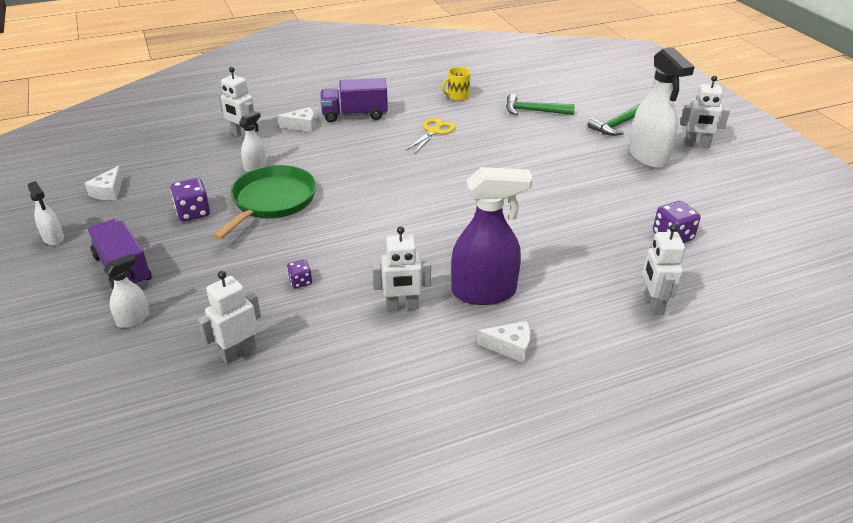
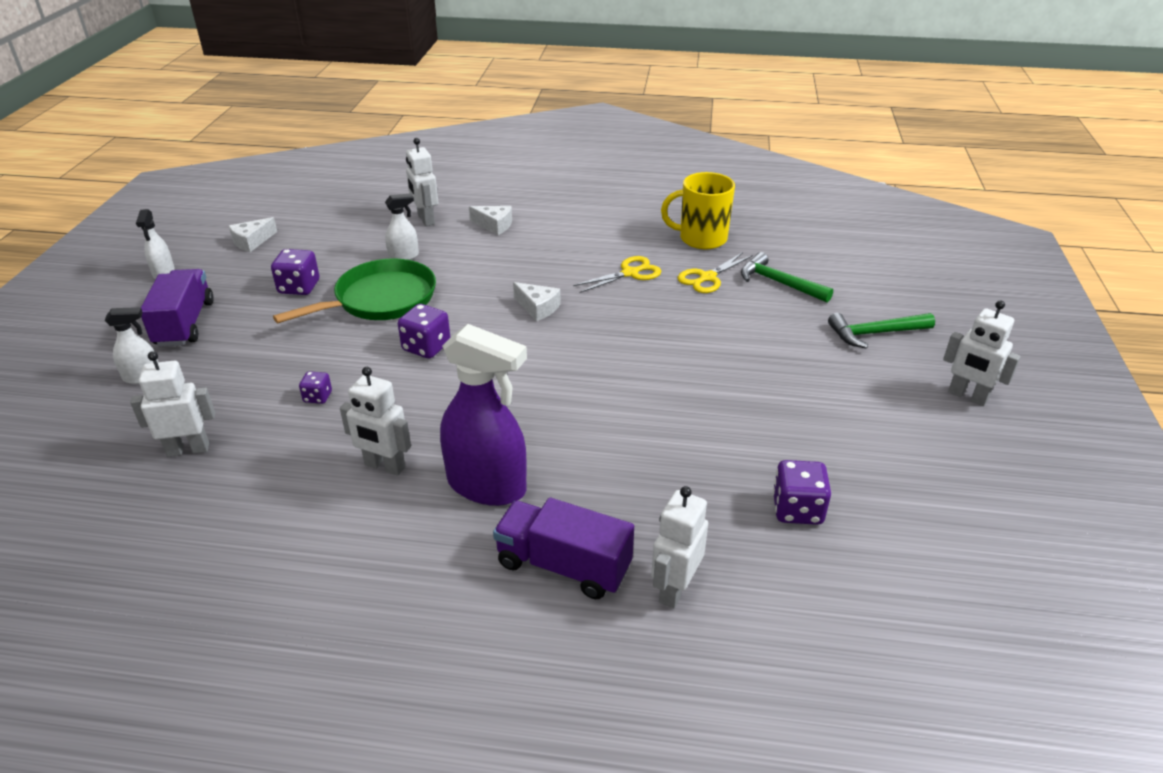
camera: 30 degrees right, 0 degrees up
(344, 222) = (426, 347): none -> purple dice
(355, 115) = (561, 228): purple truck -> purple truck (563, 566)
(457, 96) = (701, 239): yellow mug -> yellow mug, size x1.71
(487, 120) = (707, 277): none -> yellow scissors
(510, 347) = (447, 564): white cheese -> white cheese (538, 308)
(648, 157) = (875, 390): white spray bottle -> none

